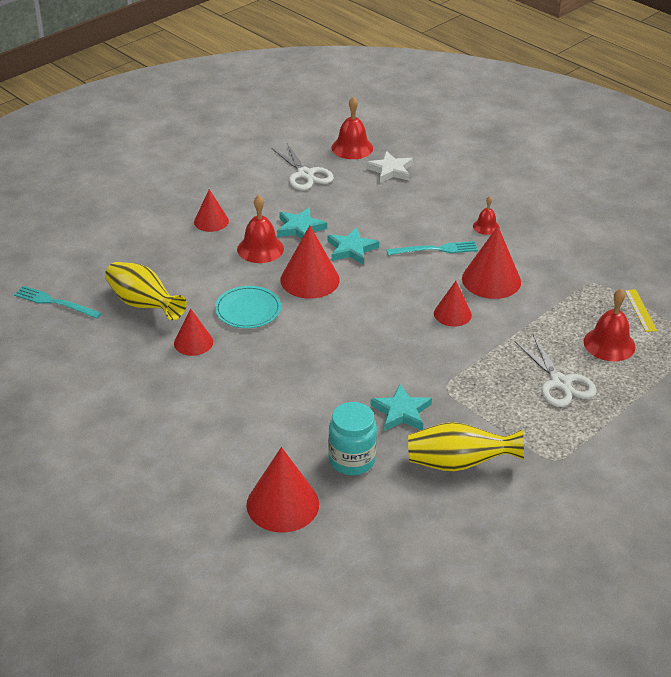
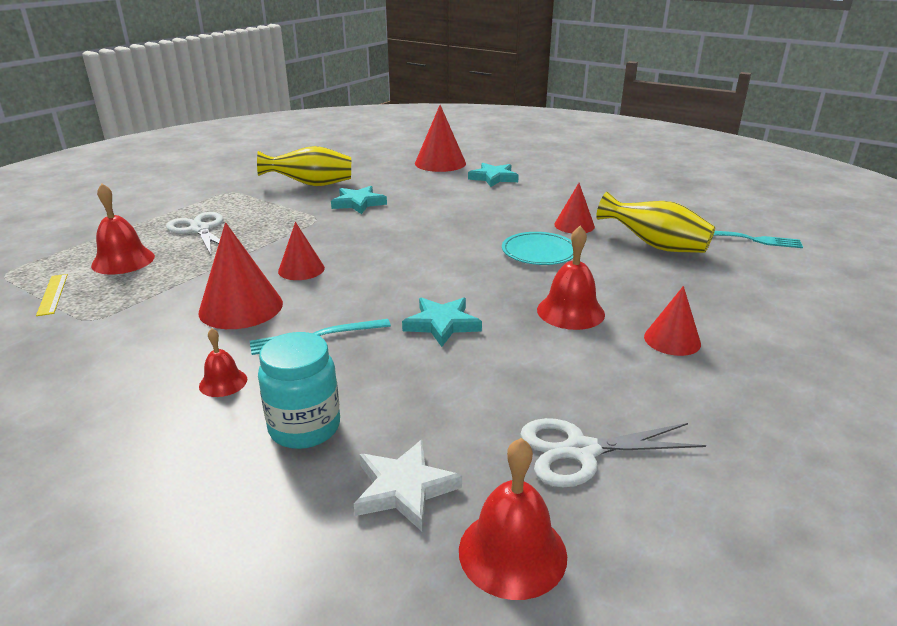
camera: 170 degrees right, 10 degrees down
(300, 228) = (531, 345): turquoise star -> turquoise star (493, 178)
(305, 174) = (581, 451): white scissors -> white scissors turned 60 degrees counterclockwise
(310, 279) = (484, 284): red cone -> none
(351, 460) = (396, 180): turquoise jar -> turquoise jar (304, 428)

